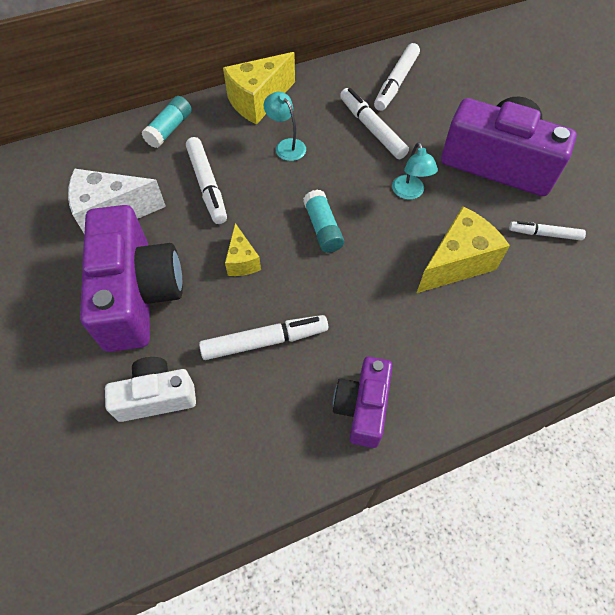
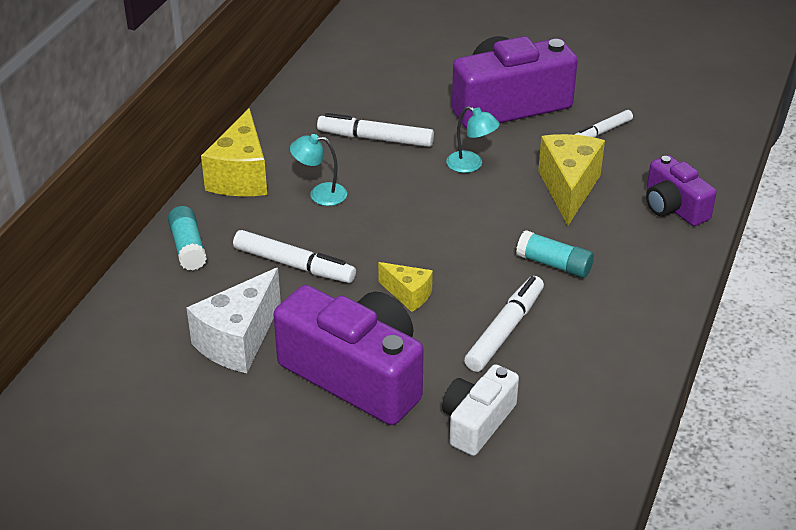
camera: 45 degrees left, 20 degrees down
(323, 228) = (439, 231): turquoise glue stick -> turquoise glue stick (554, 264)
(362, 407) = (628, 317): purple camera -> purple camera (673, 207)
(396, 83) = (345, 93): white marker -> none

